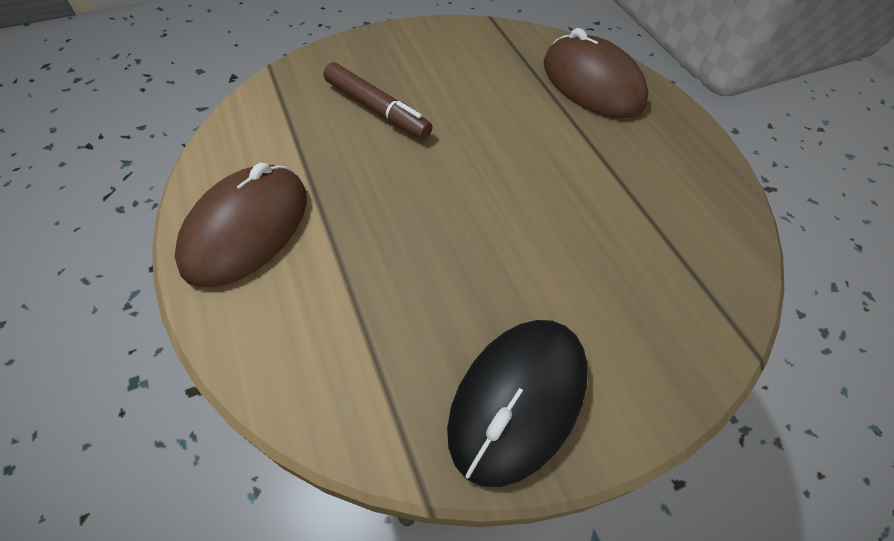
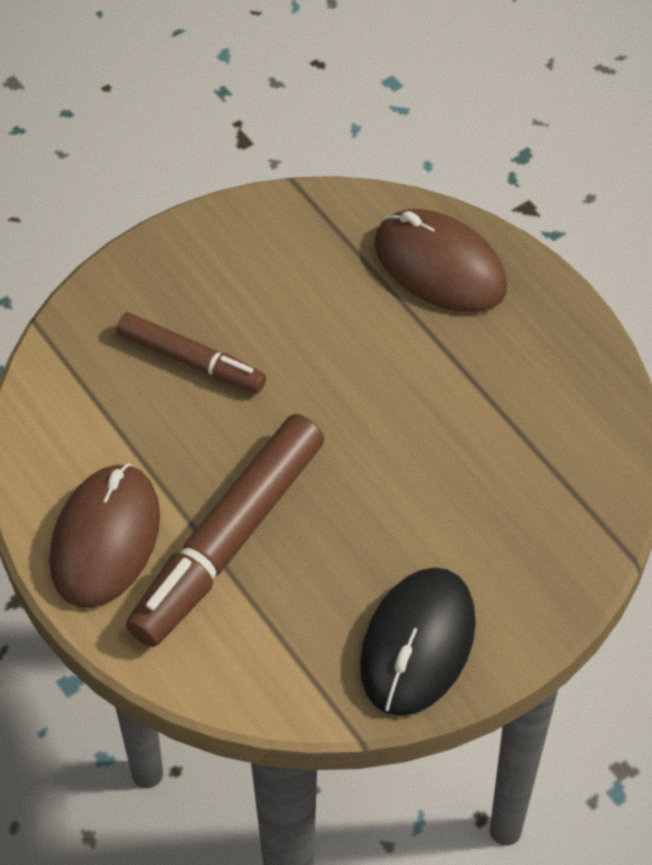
camera: 10 degrees left, 0 degrees up
(357, 252) = (228, 540): none -> brown marker

